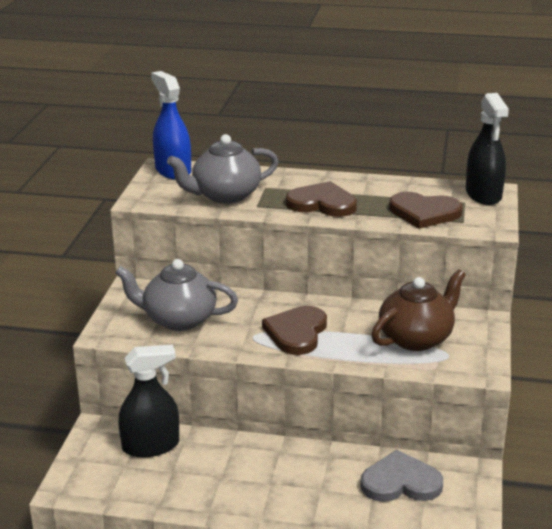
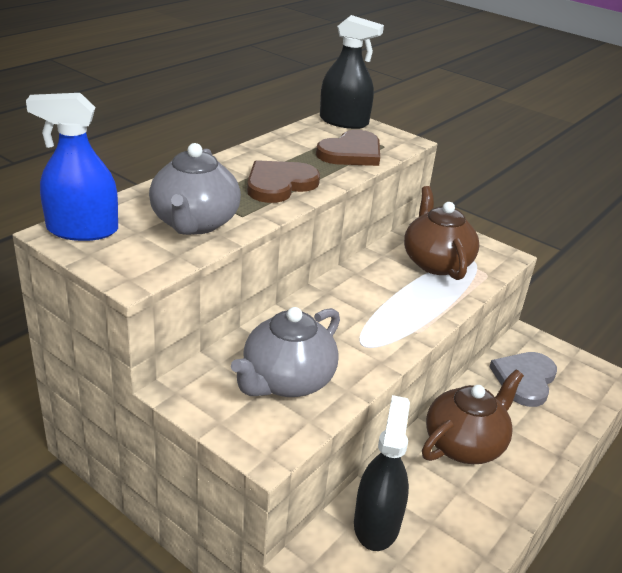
camera: 65 degrees left, 5 degrees up
(274, 467) = (464, 444): none -> brown teapot
(296, 332) = (378, 317): brown heart -> none

